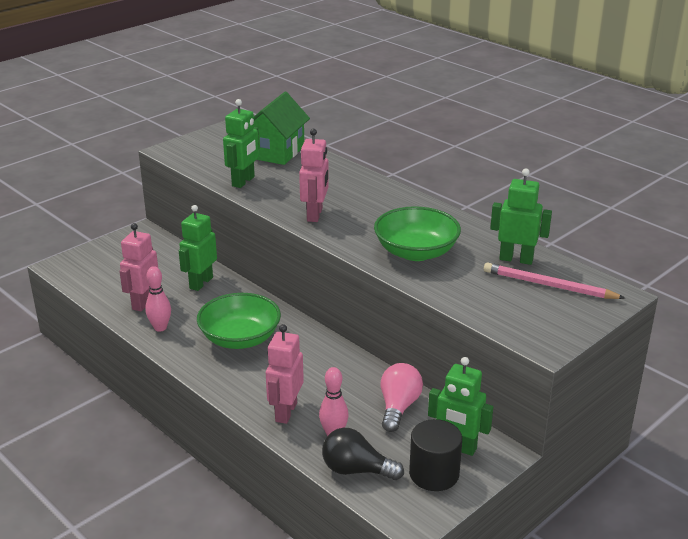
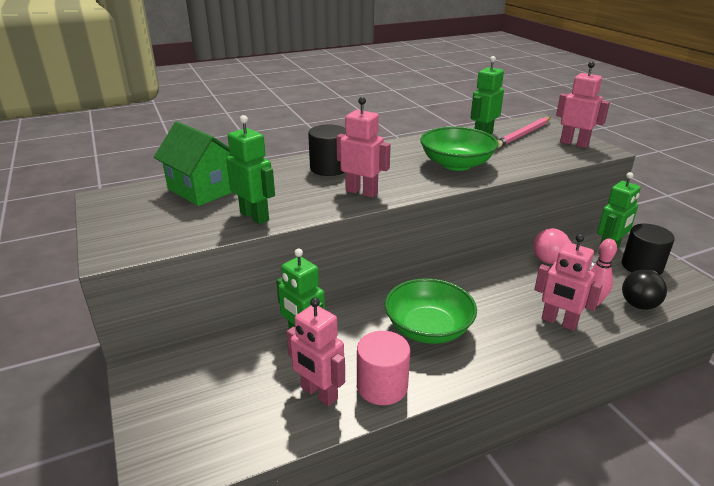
camera: 70 degrees left, 0 degrees up
(160, 328) = (382, 386): pink bowling pin -> pink cylinder
(355, 191) = (329, 168): none -> black cylinder
(549, 323) = (574, 143): none -> pink robot

